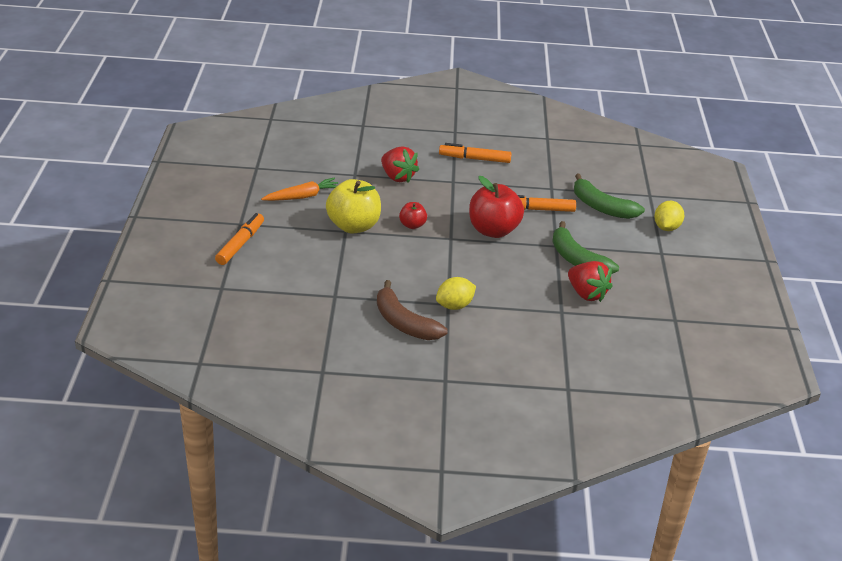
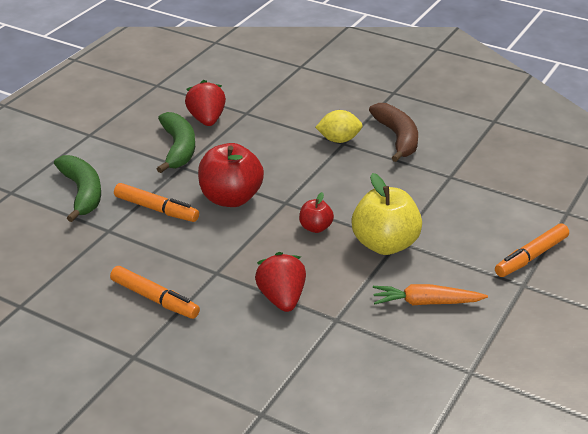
camera: 150 degrees left, 0 degrees up
(666, 227) = (48, 155): yellow lemon -> none

